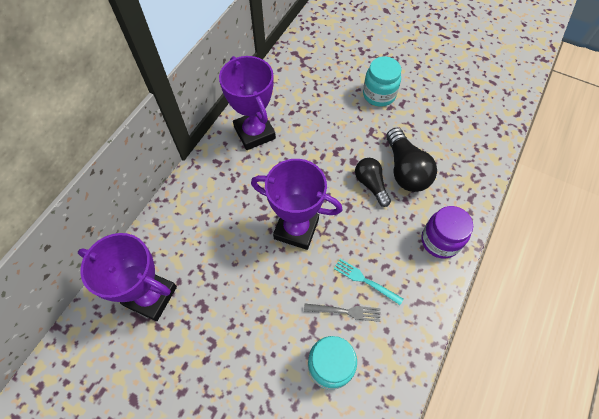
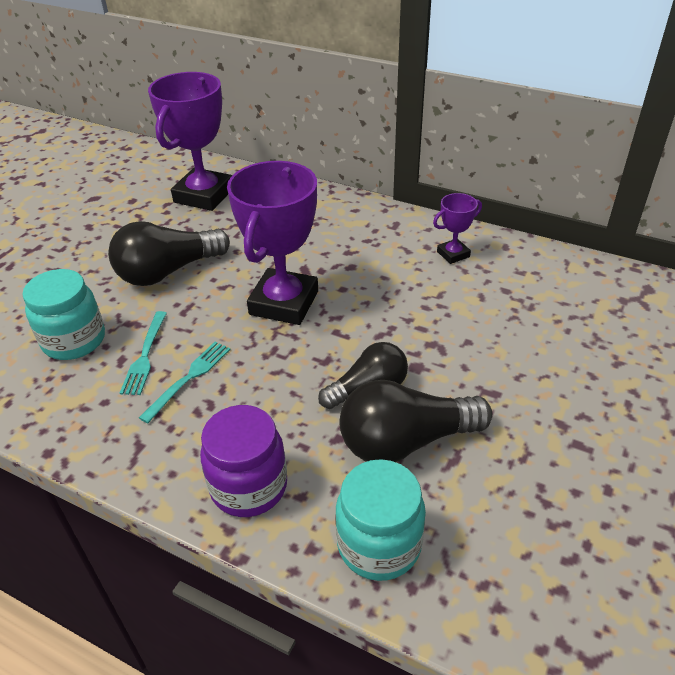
camera: 90 degrees right, 20 degrees down
(254, 133) = (453, 254): purple trophy -> purple trophy, size x0.47
(255, 310) = (168, 272): none -> black light bulb
(346, 311) = (145, 356): grey fork -> turquoise fork
(379, 95) = (589, 407): turquoise jar -> turquoise jar (379, 544)

